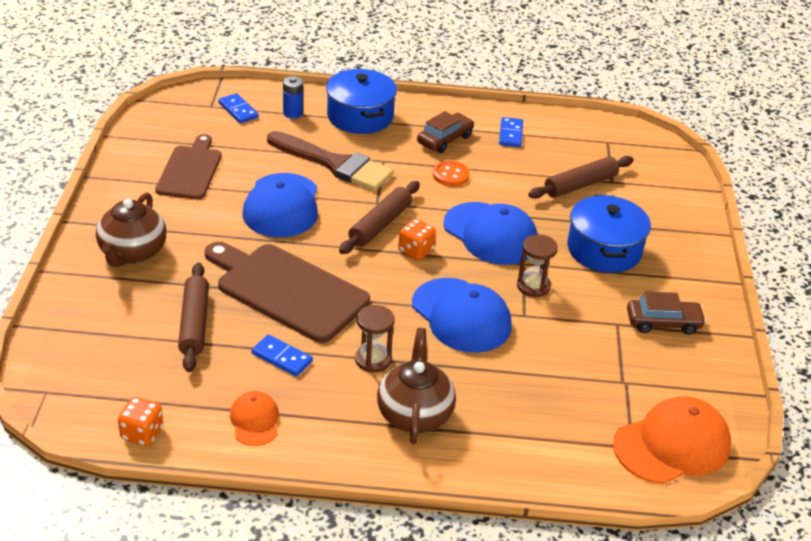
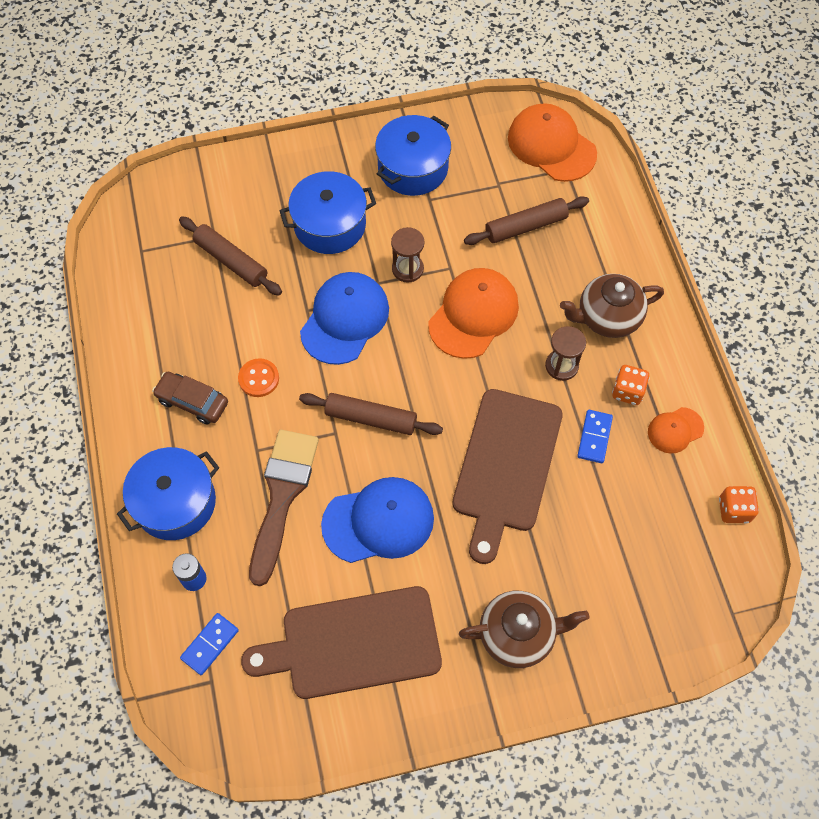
camera: 105 degrees left, 25 degrees up
(190, 170) = (353, 644): brown cutting board -> brown cutting board, size x1.53
(194, 323) = (588, 528): brown rolling pin -> brown rolling pin (525, 226)
(416, 251) = (398, 375): orange dice -> orange dice (627, 391)
(461, 316) = (473, 314): blue cap -> orange cap
(510, 134) = (158, 341): blue domino -> none
(663, 323) = (413, 168): brown car -> blue pot

